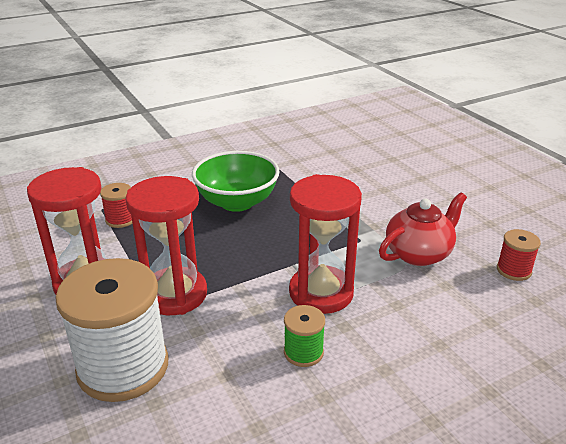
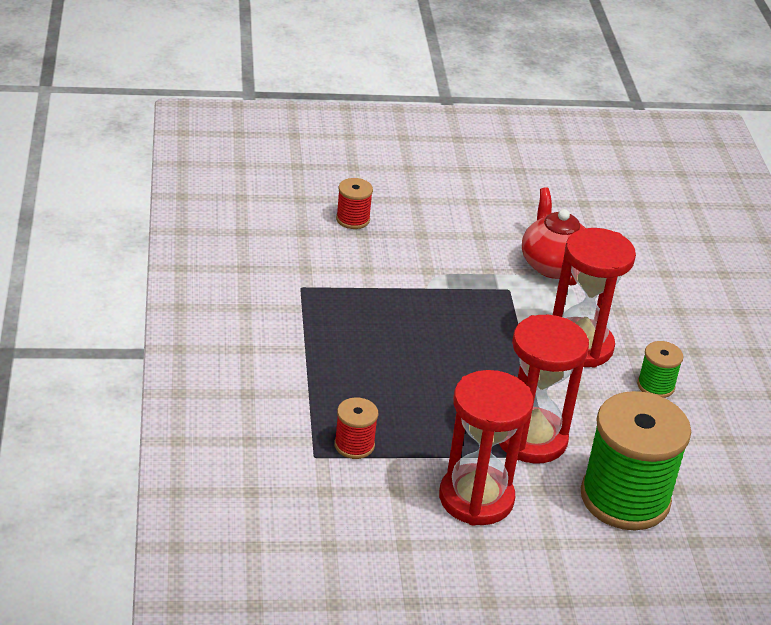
camera: 70 degrees left, 5 degrees up
(123, 367) = (625, 498): white spool -> green spool
(237, 202) = (376, 344): green bowl -> none
(513, 270) = (608, 227): red spool -> red spool (353, 219)

